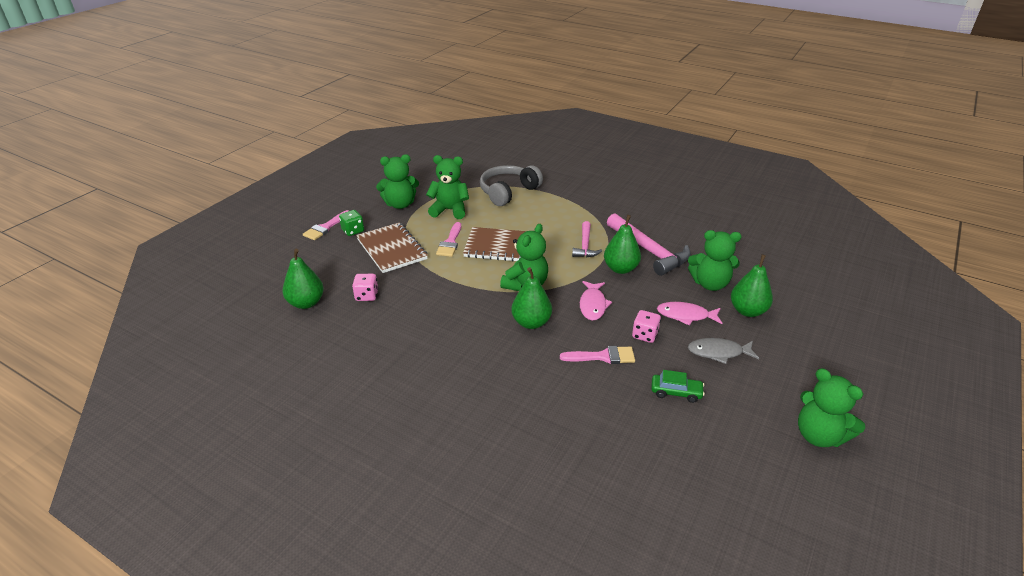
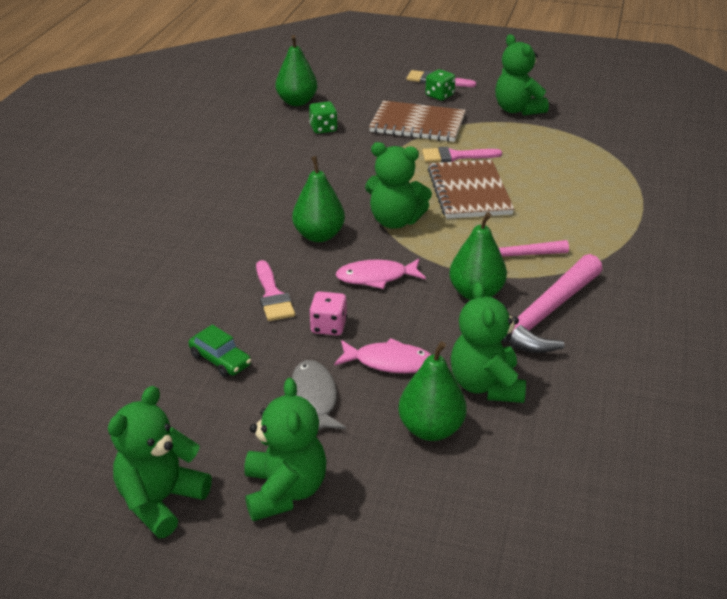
camera: 75 degrees right, 0 degrees up
(366, 296) = (323, 129): pink dice -> green dice
(392, 249) = (417, 124): brown notebook -> brown notebook turned 60 degrees clockwise
(449, 210) = (529, 143): green teddy bear -> green teddy bear (284, 491)
(508, 192) = (614, 176): grey headphones -> none
(676, 392) = (220, 360): green car -> green car turned 45 degrees counterclockwise
(685, 315) = (389, 362): pink fish -> pink fish turned 105 degrees clockwise

